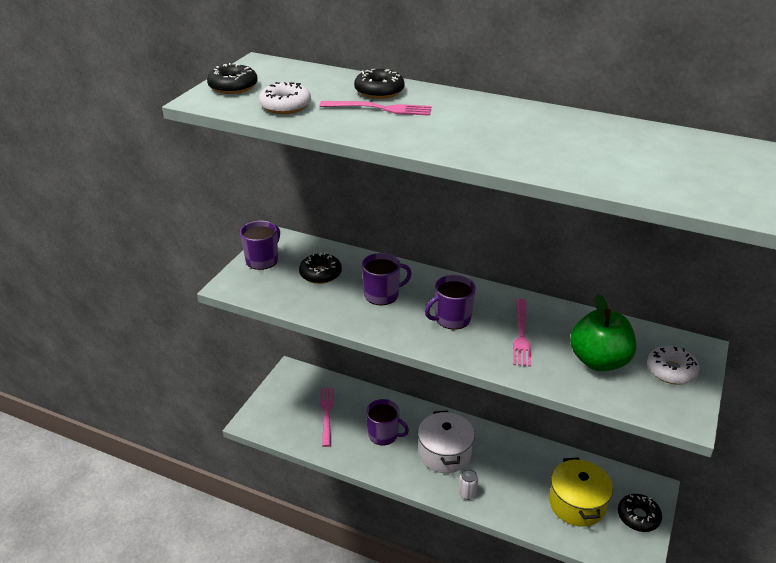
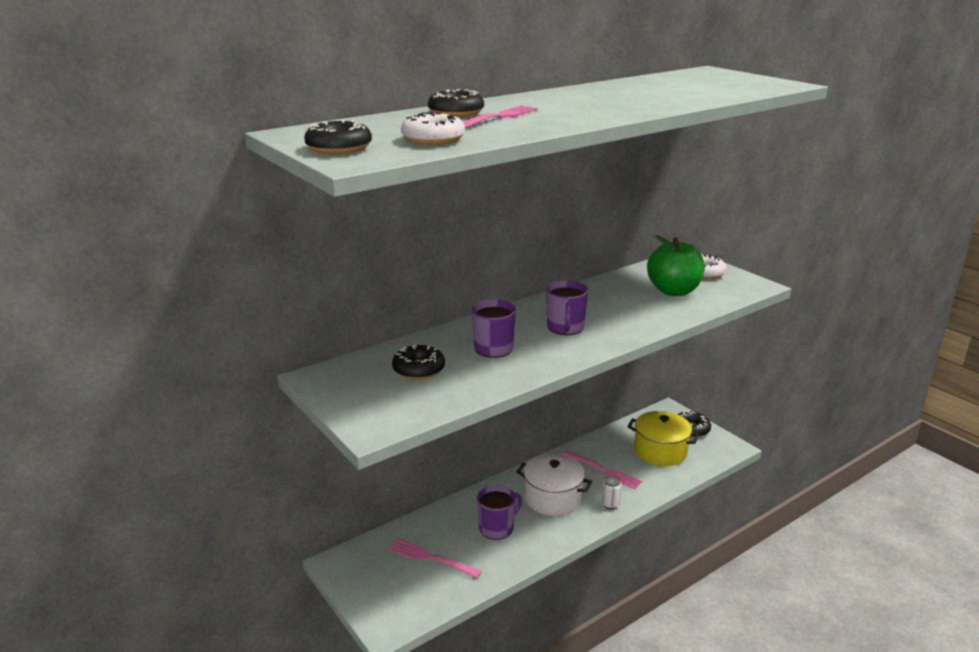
camera: 60 degrees left, 10 degrees down
(262, 260) = (347, 396): purple mug -> none
(521, 334) = (615, 307): pink fork -> pink fork (603, 470)

